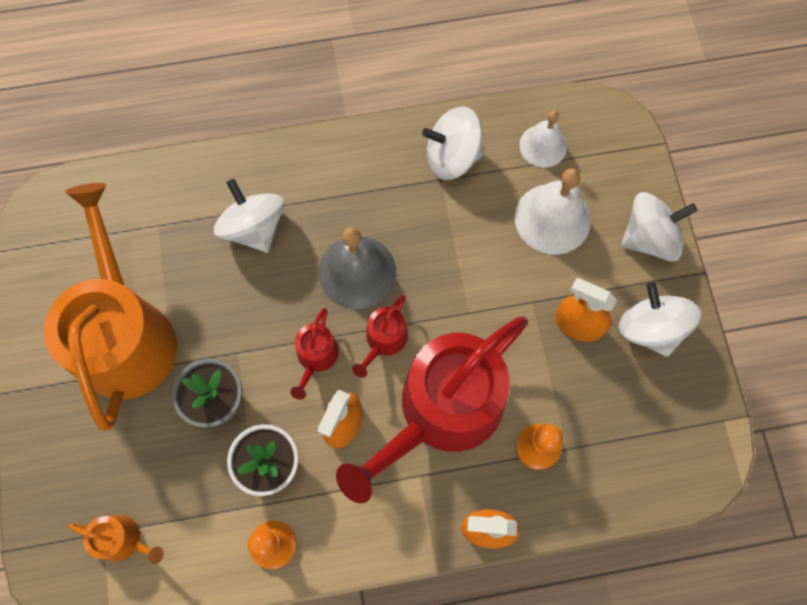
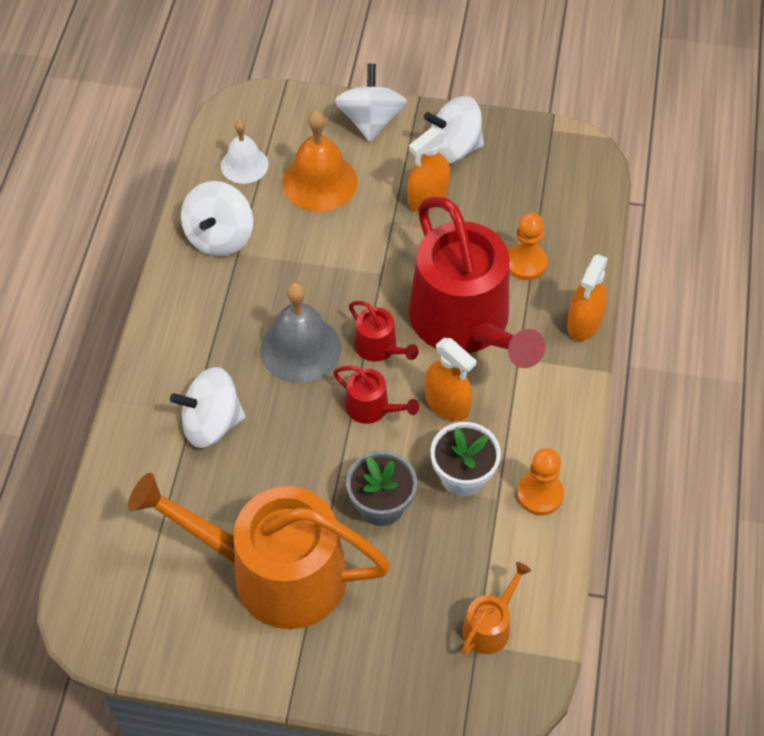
camera: 70 degrees left, 15 degrees down
(552, 218) = (320, 182): white bell -> orange bell

